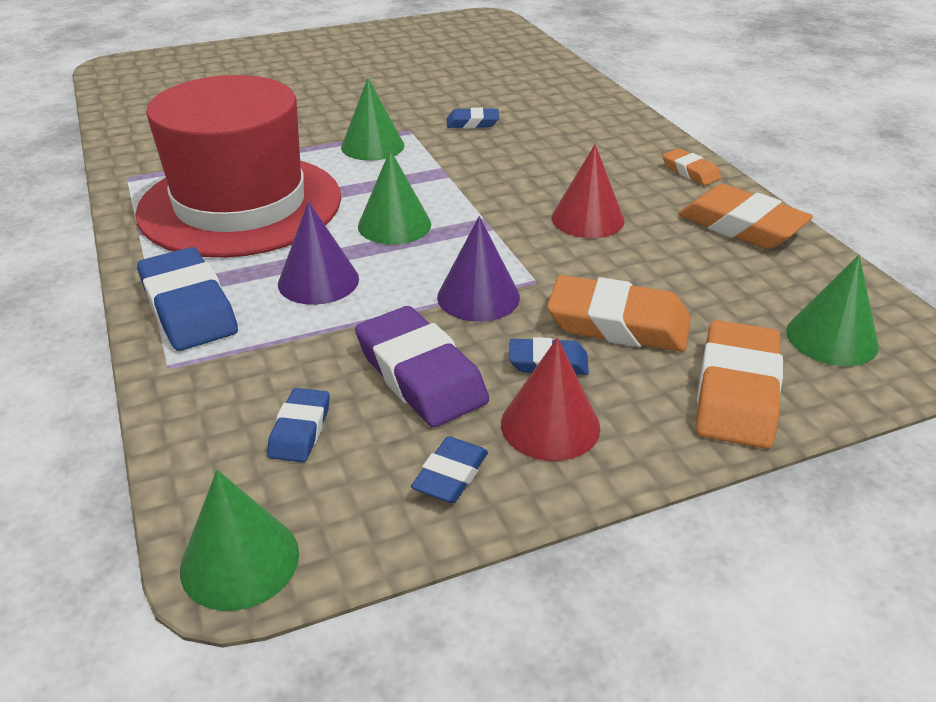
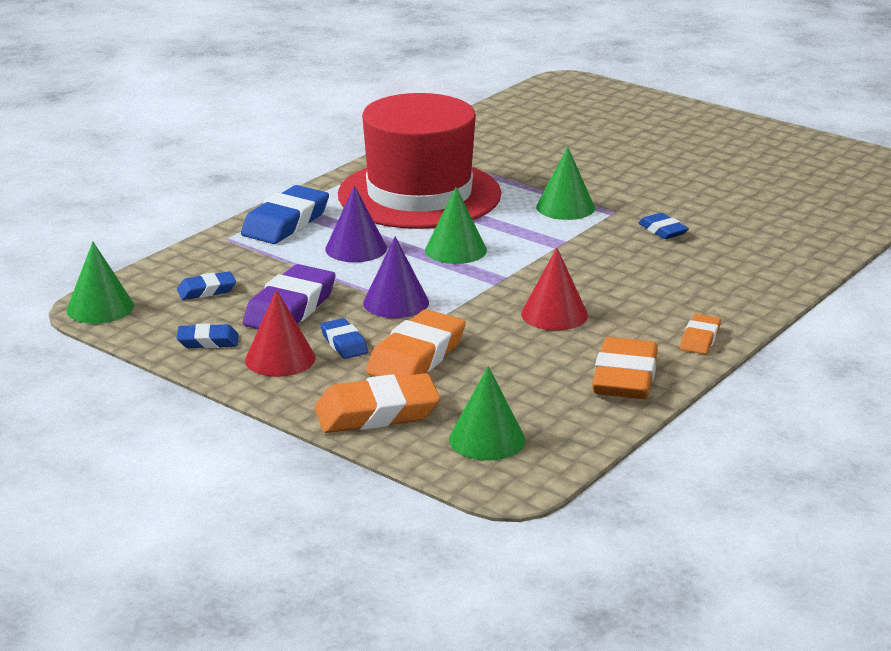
camera: 60 degrees right, 10 degrees down
(618, 323) = (416, 356): orange eraser -> orange eraser turned 45 degrees clockwise

